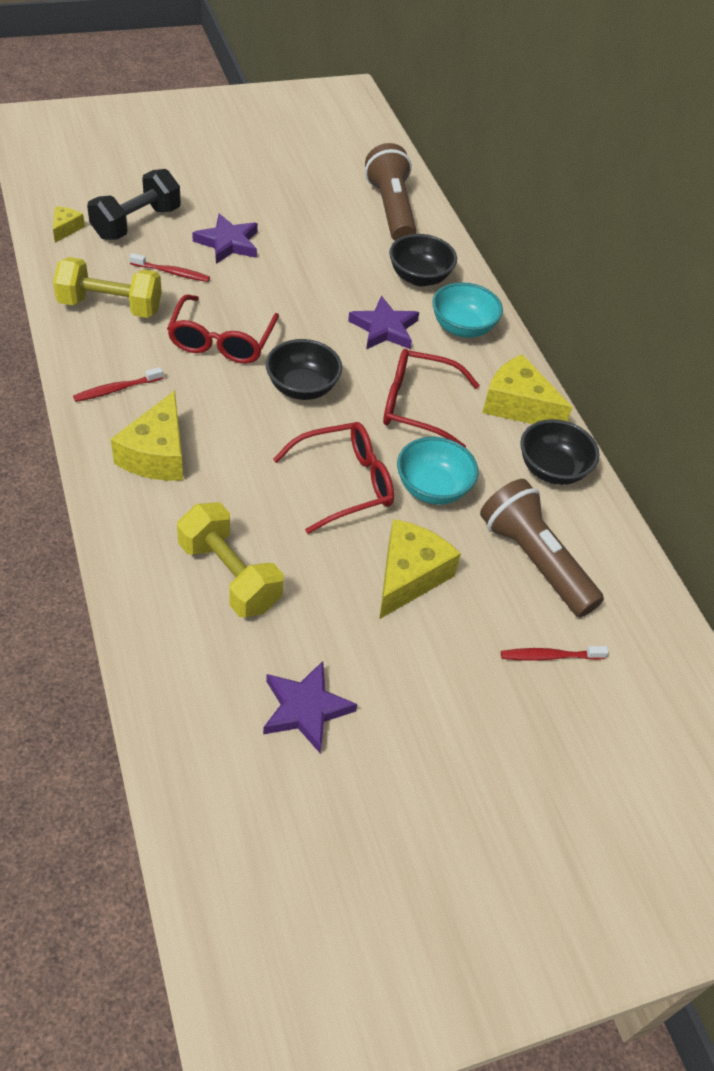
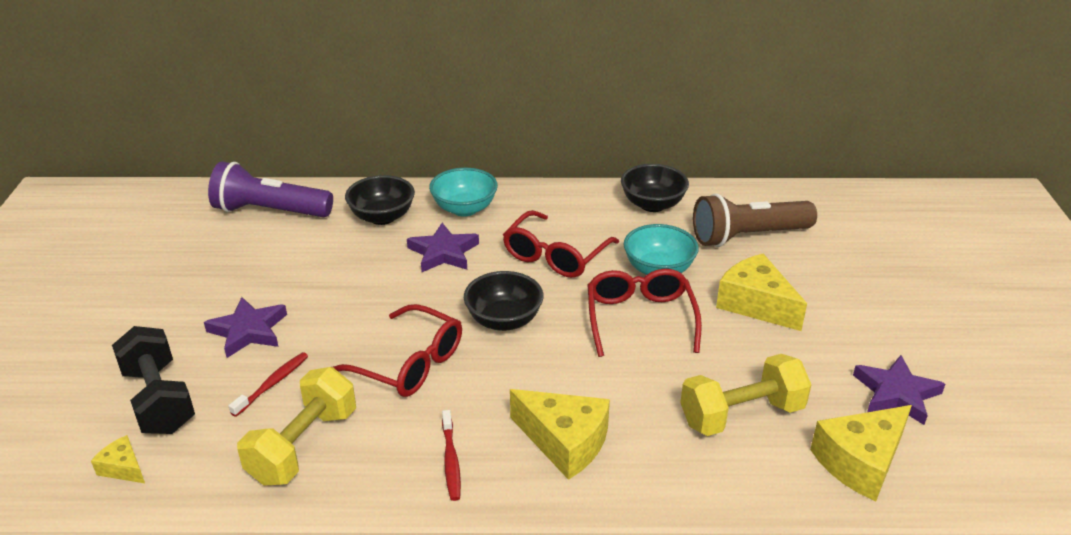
camera: 65 degrees left, 15 degrees down
(391, 210) = (270, 211): brown flashlight -> purple flashlight
(518, 405) = (574, 203): yellow cheese -> yellow cheese (860, 462)
(549, 656) = (843, 252): red toothbrush -> none

